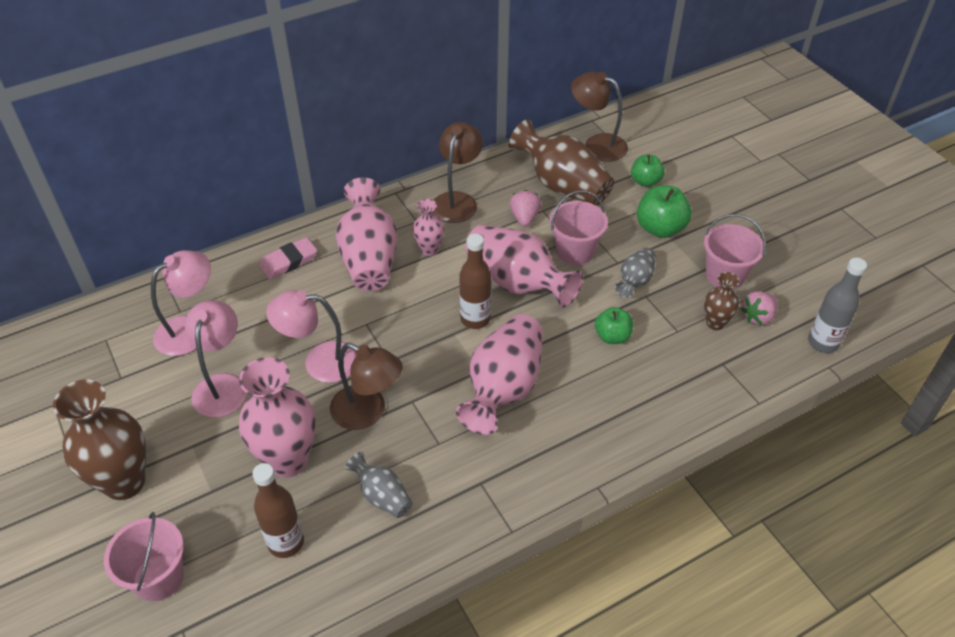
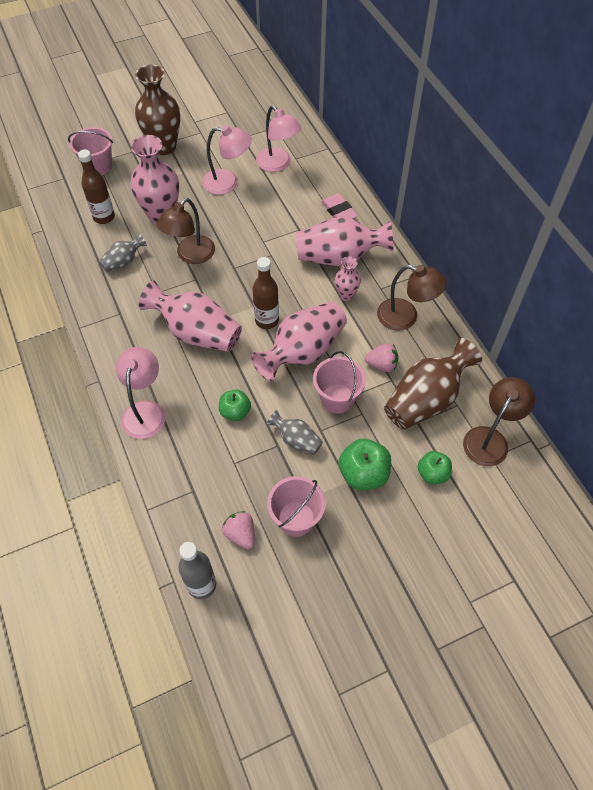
camera: 95 degrees right, 10 degrees up
(319, 362) = (239, 230): pink lamp -> pink lamp (145, 411)
(715, 323) = (238, 496): brown vase -> none

